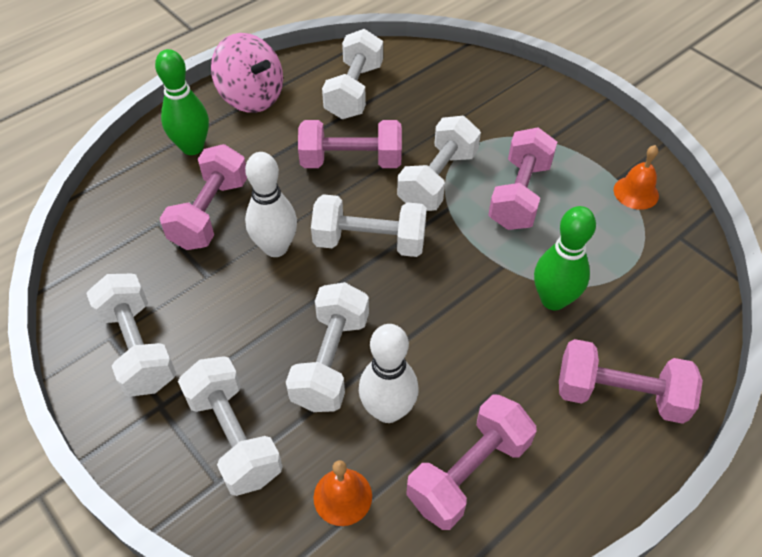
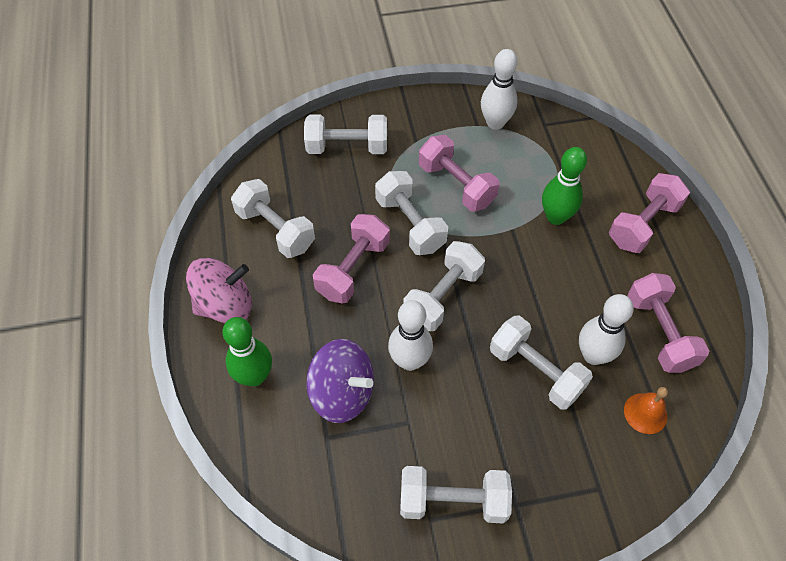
camera: 60 degrees left, 5 degrees up
(210, 213) = (342, 393): pink dumbbell -> purple spinning top
(234, 437) = (568, 462): white dumbbell -> white dumbbell (347, 147)
(636, 192) = (495, 123): orange bell -> white bowling pin

